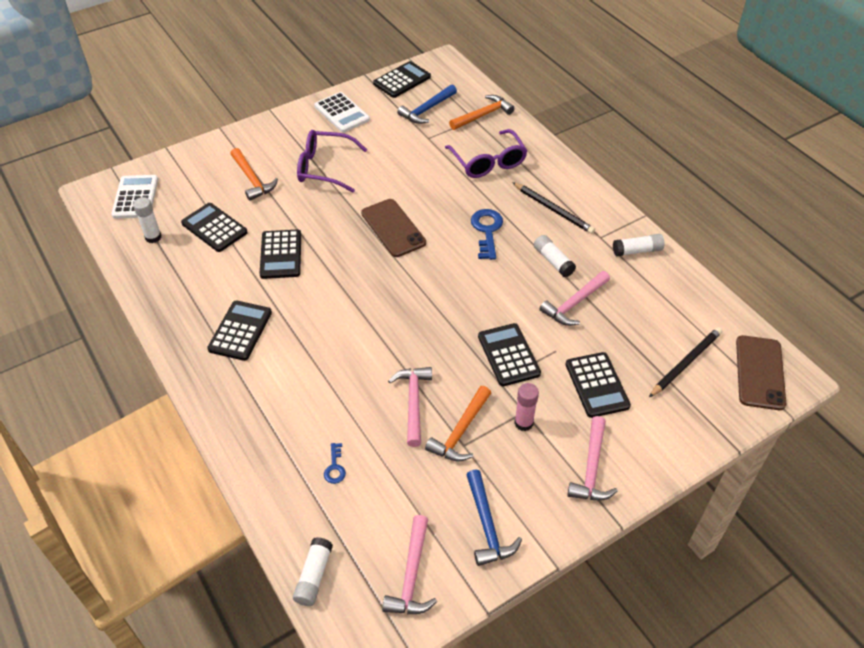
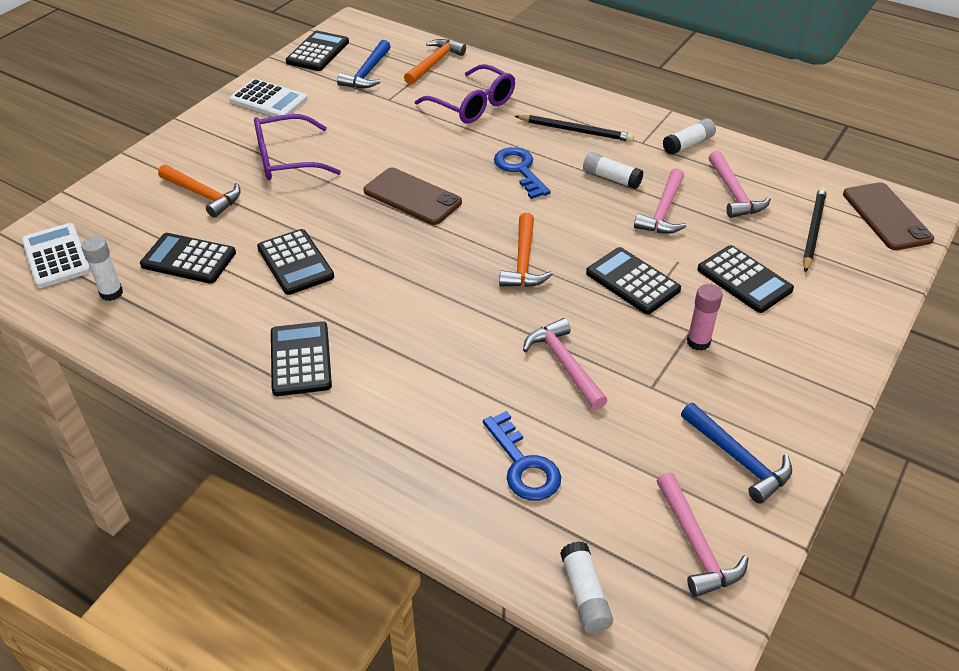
camera: 25 degrees left, 5 degrees down
(335, 467) = (523, 465): blue key -> blue key, size x1.86
(460, 432) = (638, 375): orange hammer -> orange hammer (523, 261)
(591, 468) = (800, 361): pink hammer -> pink hammer (734, 193)

